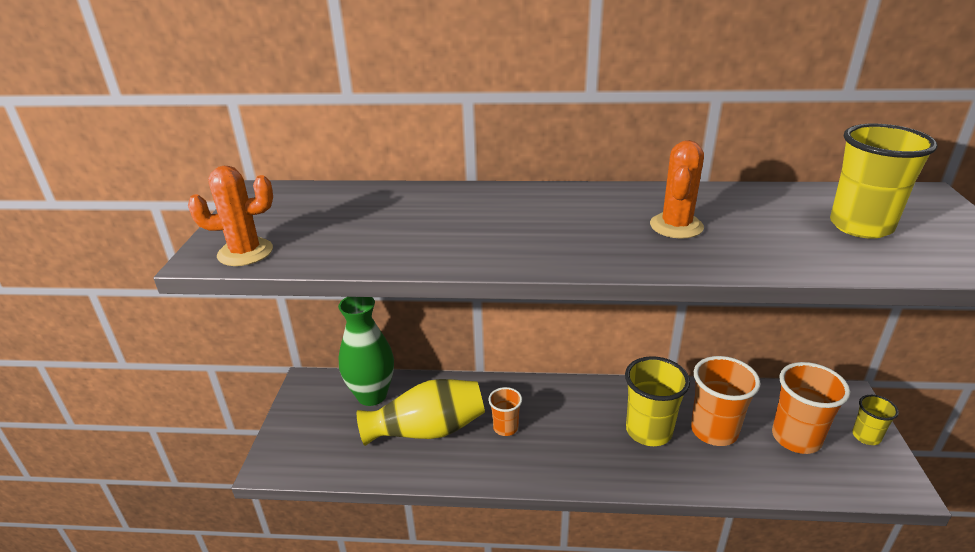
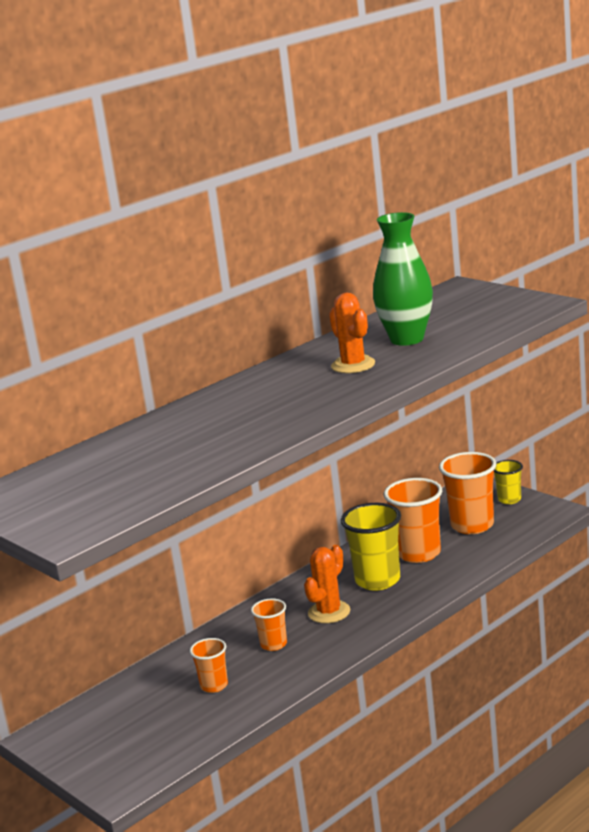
camera: 45 degrees left, 10 degrees down
(245, 252) = (92, 519): orange cactus -> orange cactus (329, 612)
(372, 395) = (123, 702): green vase -> green vase (407, 339)
(427, 430) = (214, 685): yellow vase -> orange cup
(860, 226) = (452, 318): yellow cup -> none

